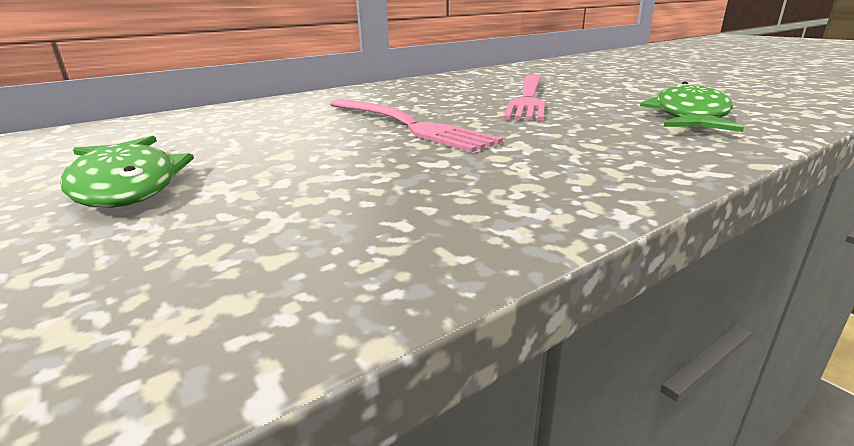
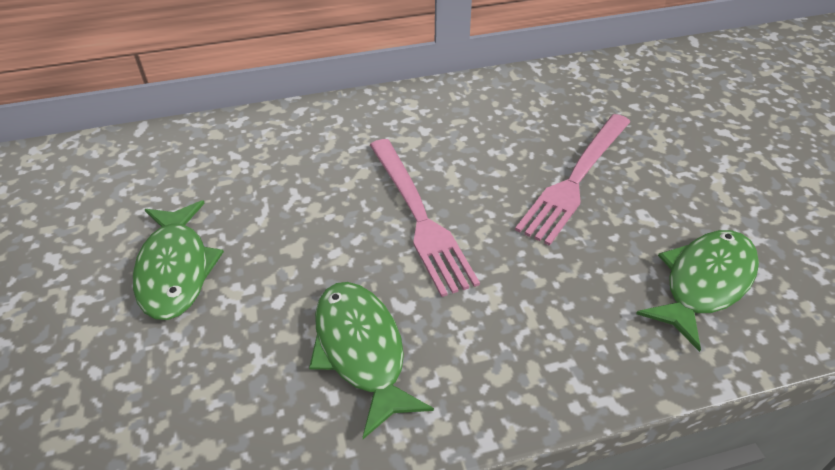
camera: 20 degrees right, 20 degrees up
(412, 190) = (361, 350): none -> green fish

